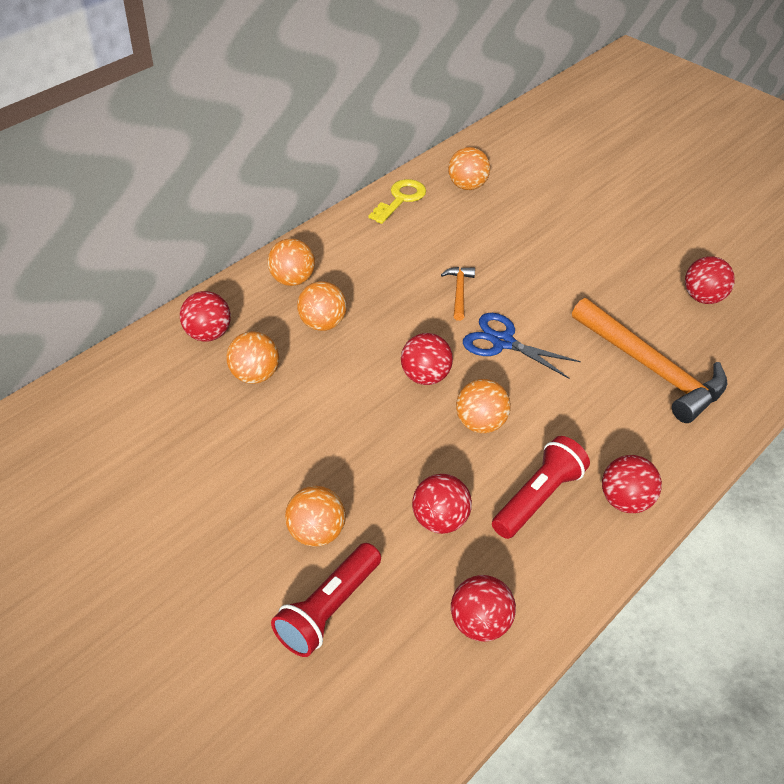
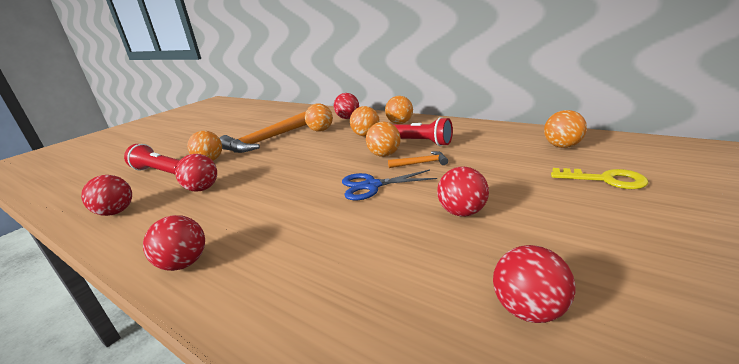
camera: 85 degrees right, 20 degrees down
(400, 199) = (511, 131): yellow key -> yellow key (605, 179)
(425, 377) = (327, 166): red ball -> red ball (462, 212)
(480, 423) = (283, 189): orange ball -> orange ball (384, 155)
(503, 342) = (372, 186): blue scissors -> blue scissors turned 120 degrees counterclockwise
(538, 498) = (206, 220): red flashlight -> red flashlight (420, 142)
(651, 369) = (361, 268): orange hammer -> orange hammer (266, 140)

